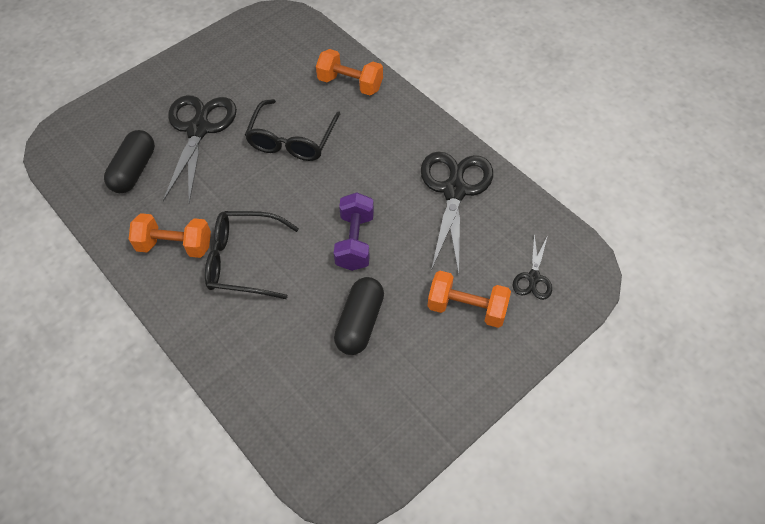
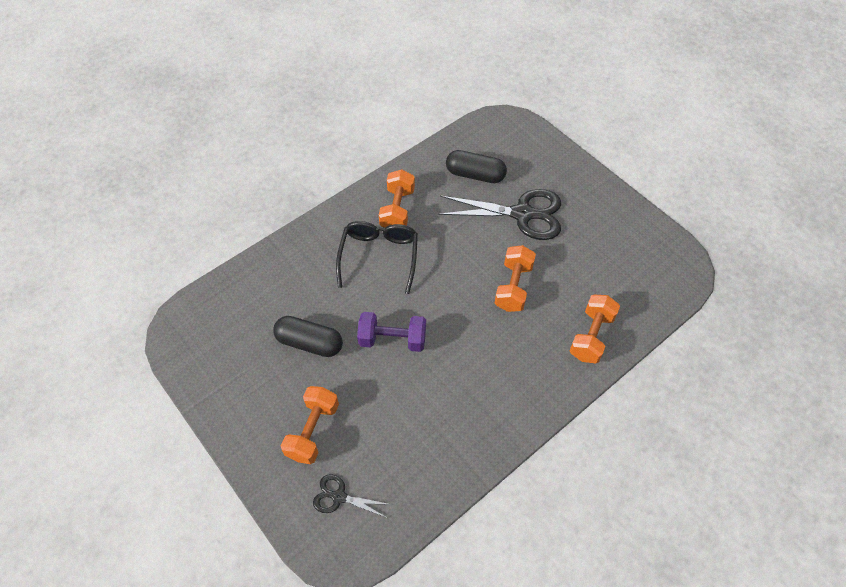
camera: 90 degrees right, 0 degrees up
(292, 139) = (513, 287): black glasses -> orange dumbbell
(454, 191) = (448, 430): black scissors -> none

